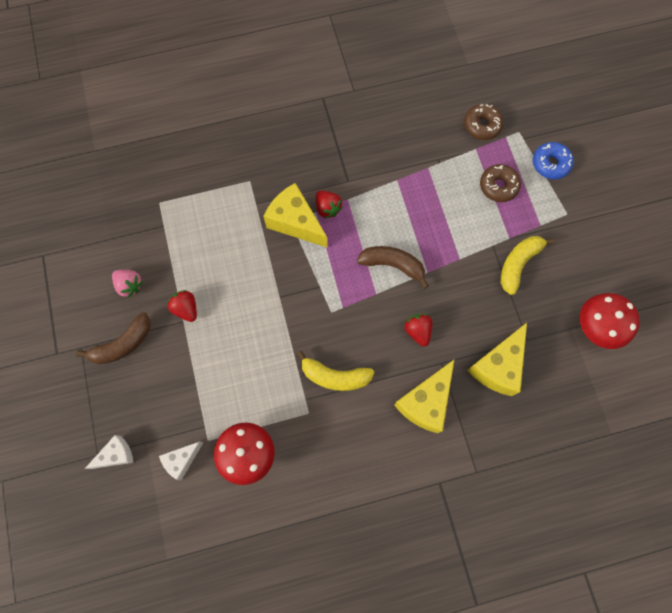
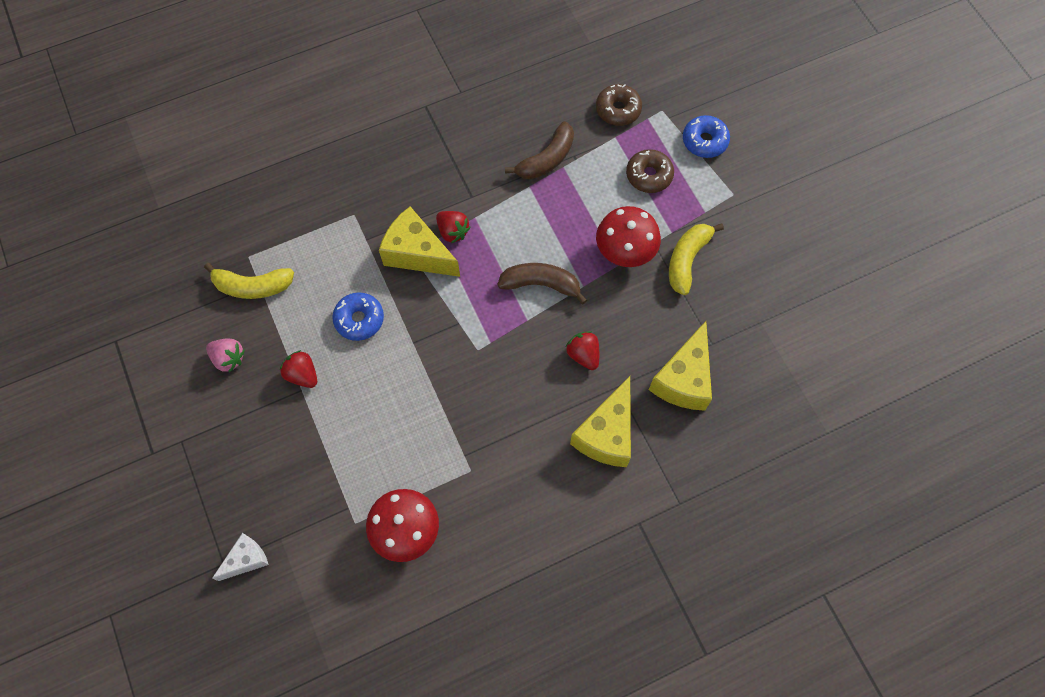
camera: 10 degrees left, 5 degrees down
(123, 344) = (232, 428): brown banana -> brown banana (546, 159)
(182, 460) = (327, 551): white cheese -> none
(239, 270) = (359, 319): none -> blue donut
(335, 376) = (495, 423): yellow banana -> yellow banana (253, 286)
(597, 327) = (790, 316): red mushroom -> red mushroom (625, 251)

